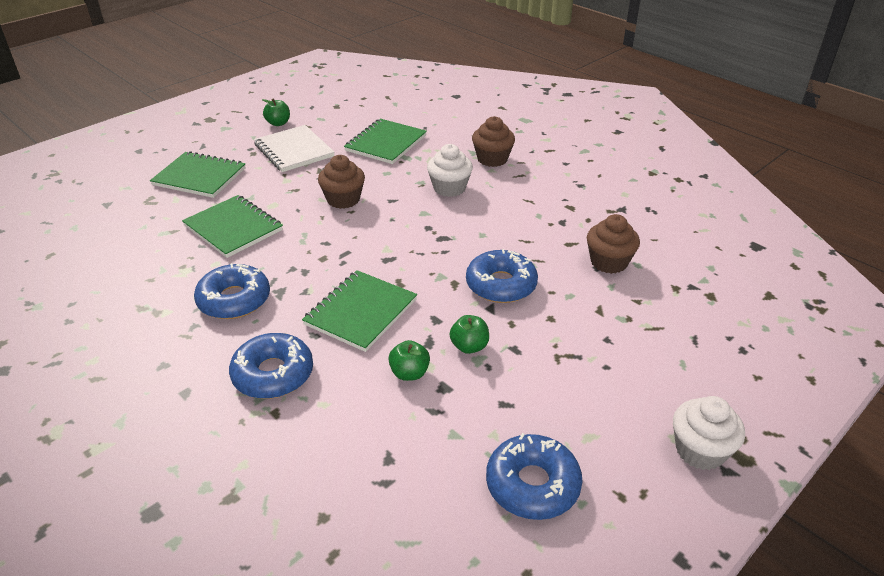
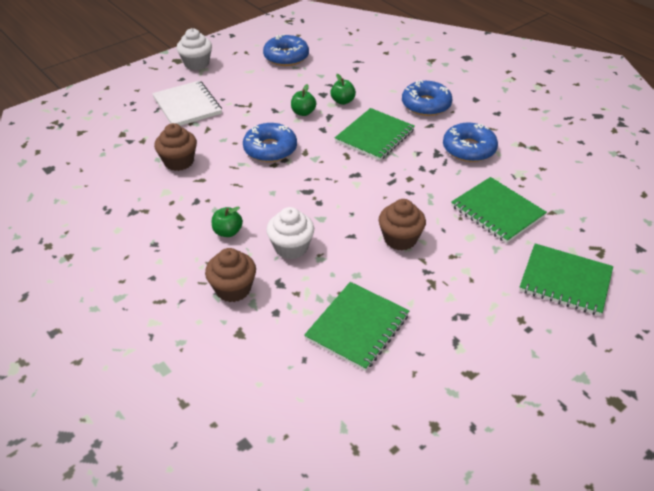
camera: 175 degrees left, 5 degrees up
(278, 123) = (510, 383): green apple -> green apple (228, 232)
(294, 150) = (471, 320): white notebook -> white notebook (187, 106)

